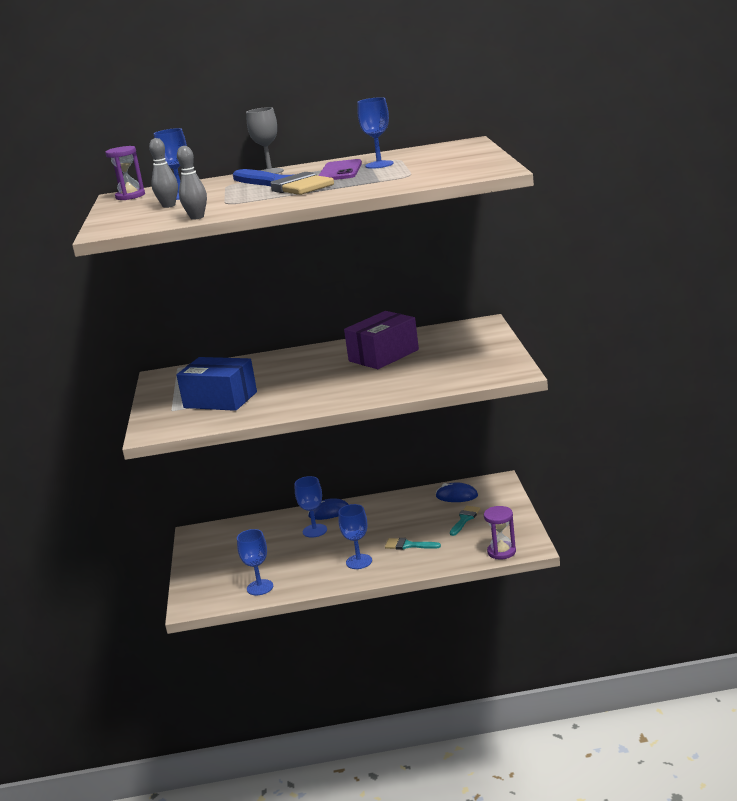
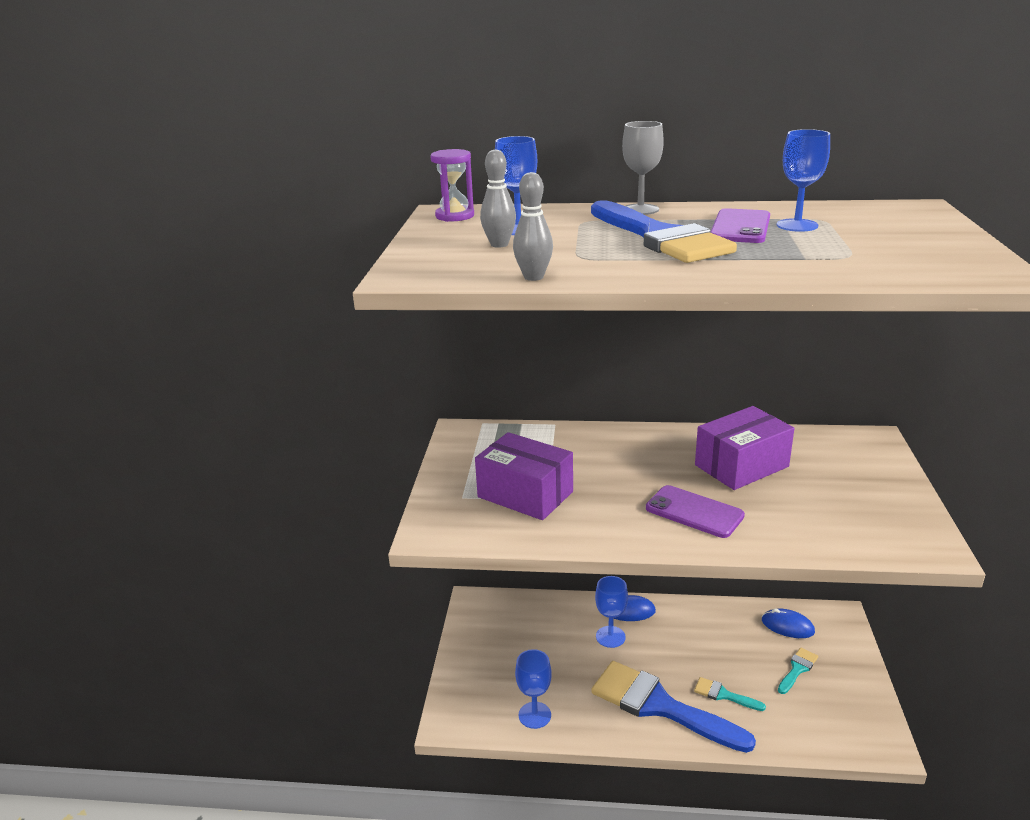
camera: 10 degrees right, 5 degrees up
(220, 400) = (525, 494): blue box -> purple box
(348, 386) = (694, 512): none -> purple phone
(359, 561) = (660, 706): blue goblet -> blue brush
(501, 552) = (846, 743): purple hourglass -> none

